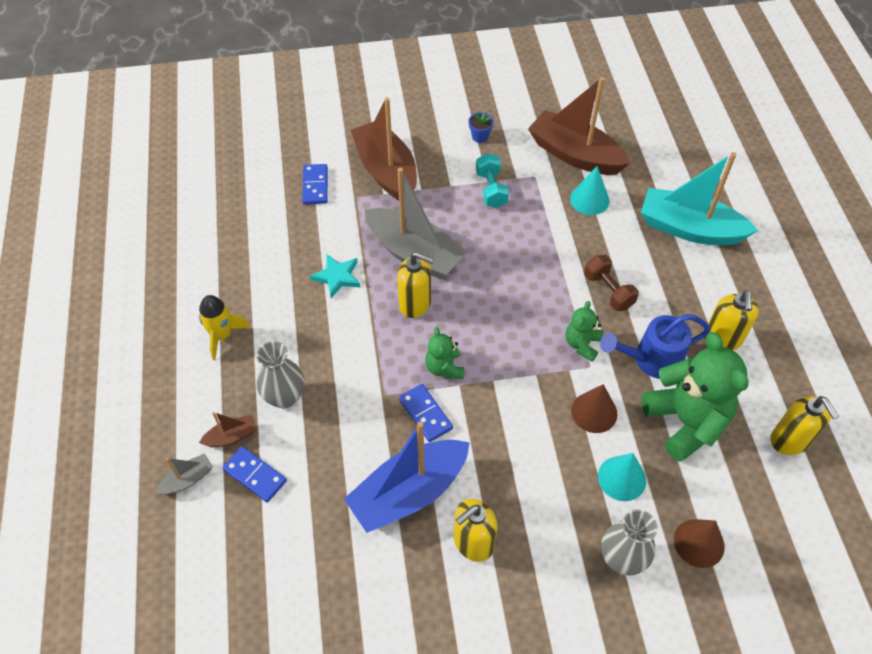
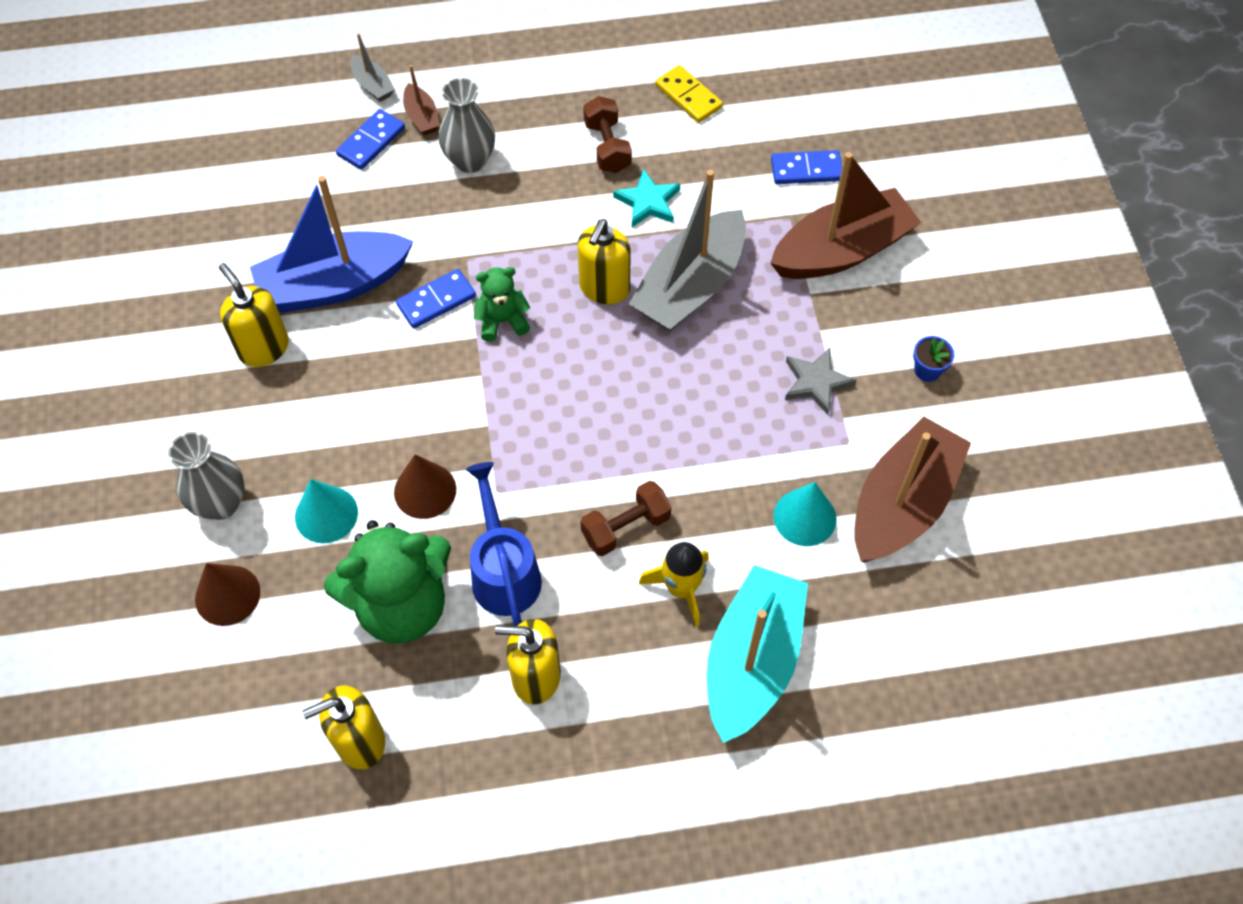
camera: 90 degrees right, 5 degrees up
(222, 335) = (559, 95): yellow rocket -> yellow rocket (681, 588)
(237, 251) = (688, 96): none -> yellow domino
(280, 302) = (607, 147): none -> brown dumbbell
(409, 492) = (334, 285): blue boat -> blue boat turned 75 degrees counterclockwise
(491, 189) = (816, 382): turquoise dumbbell -> grey star
(582, 344) = (533, 485): green teddy bear -> none

